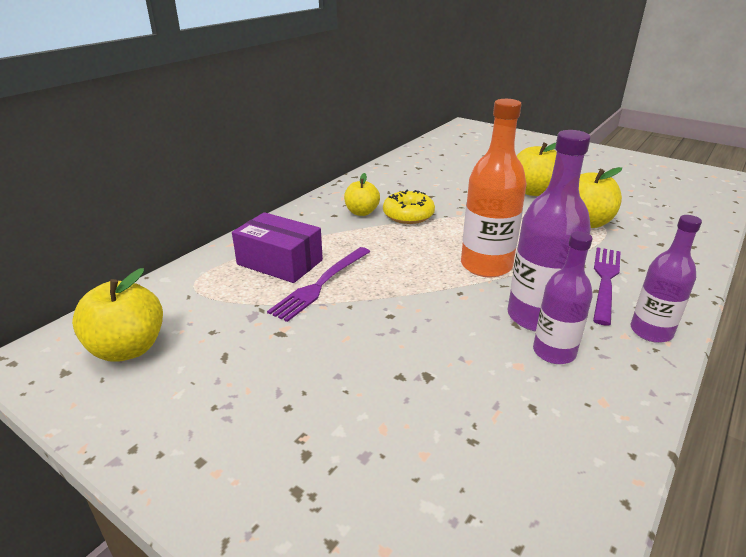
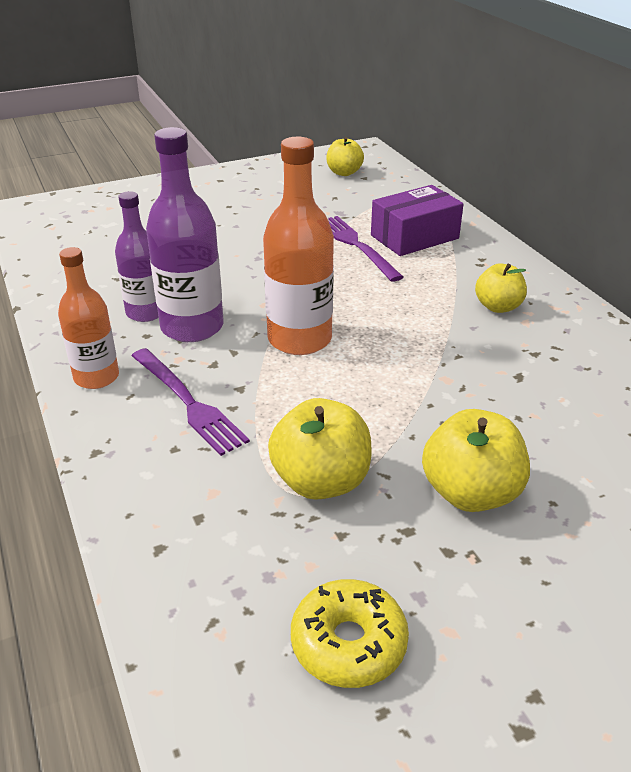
camera: 120 degrees right, 5 degrees up
(128, 348) = (344, 172): yellow apple -> yellow apple, size x0.66
(408, 215) = (465, 335): yellow donut -> yellow donut (348, 643)
(651, 331) = (96, 377): purple bottle -> orange bottle

